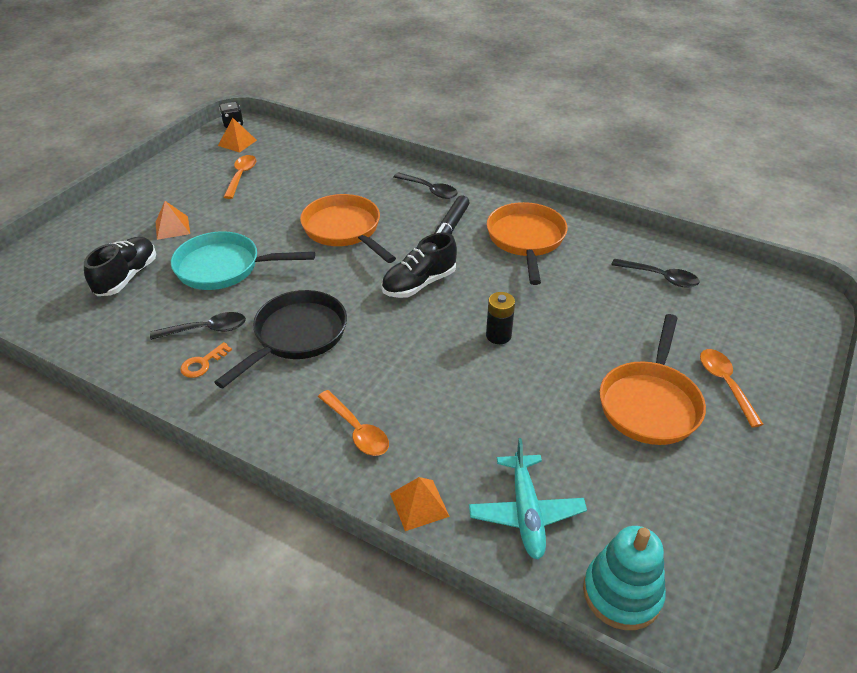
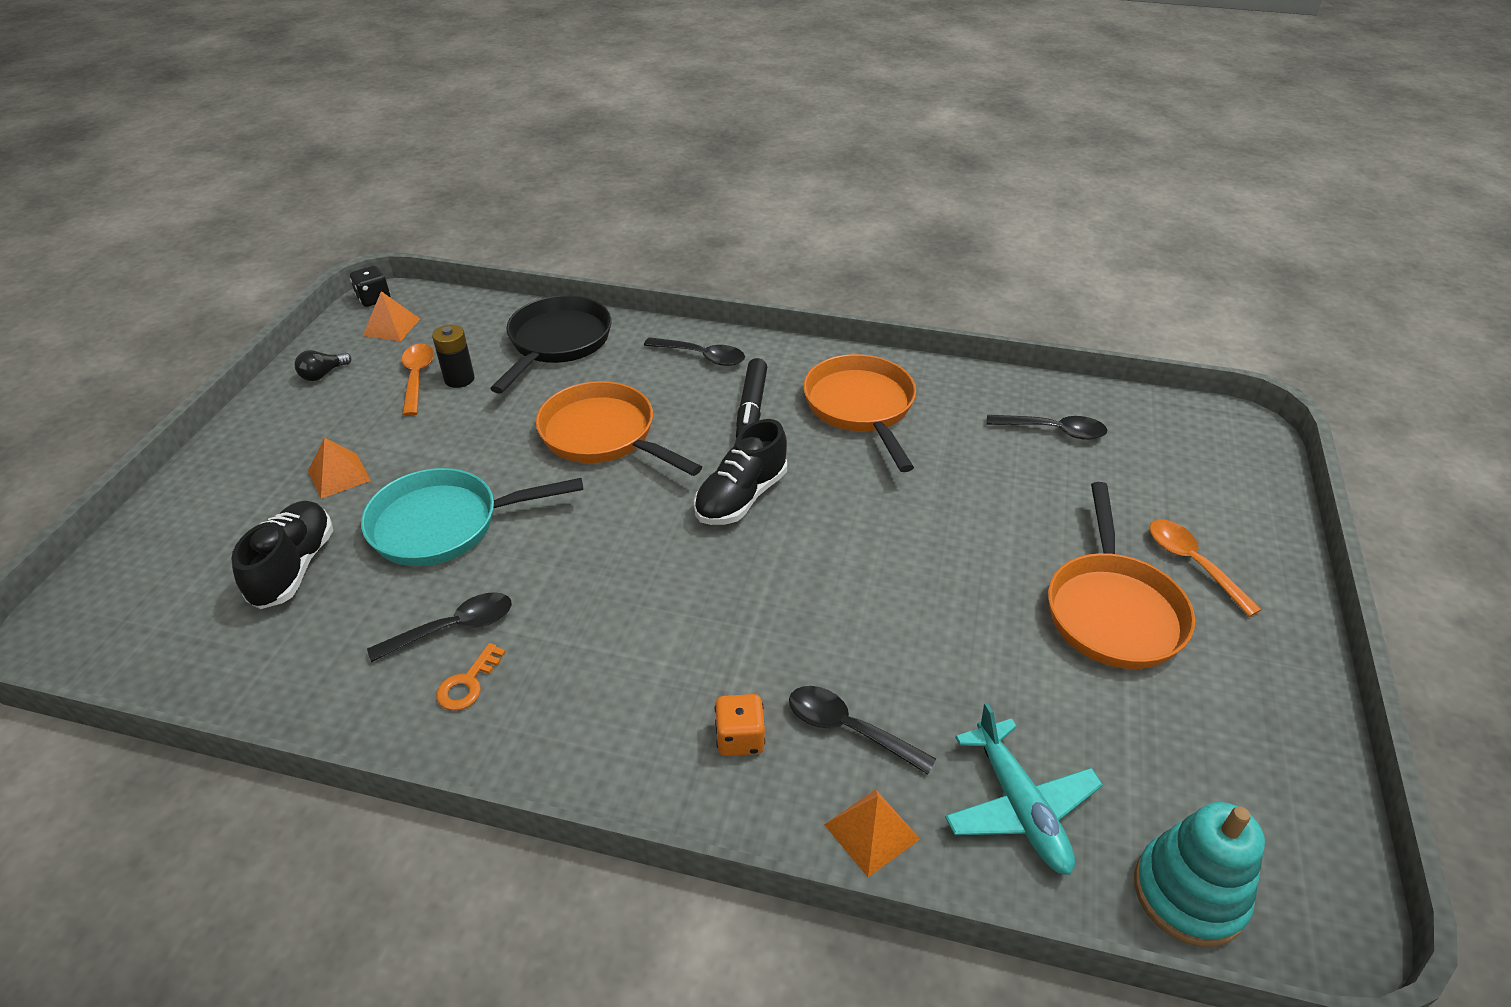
camera: 15 degrees left, 0 degrees up
(185, 166) = (323, 374): none -> black light bulb
(296, 336) = (595, 610): black pan -> black pan (557, 343)
(357, 430) = (740, 738): orange spoon -> orange dice
(430, 440) = (848, 729): none -> black spoon
(498, 335) = (879, 553): black battery -> black battery (459, 379)

